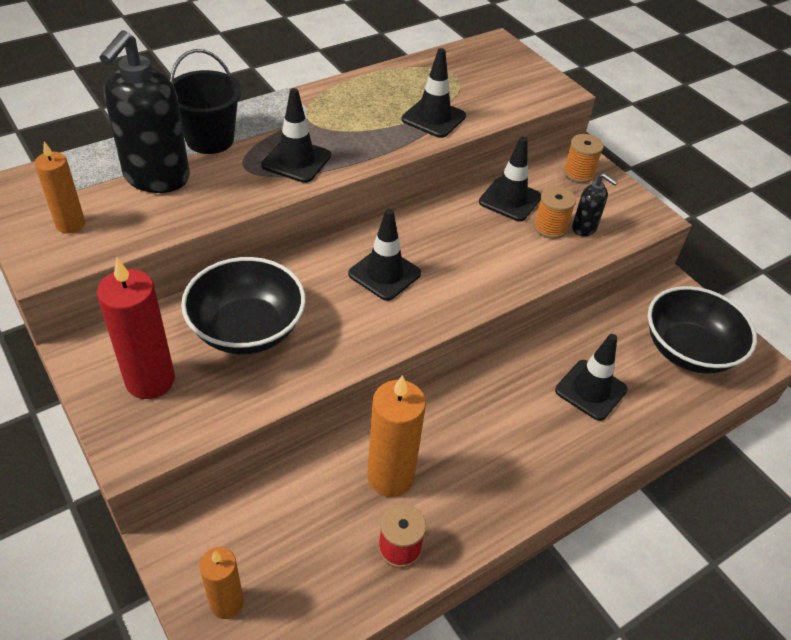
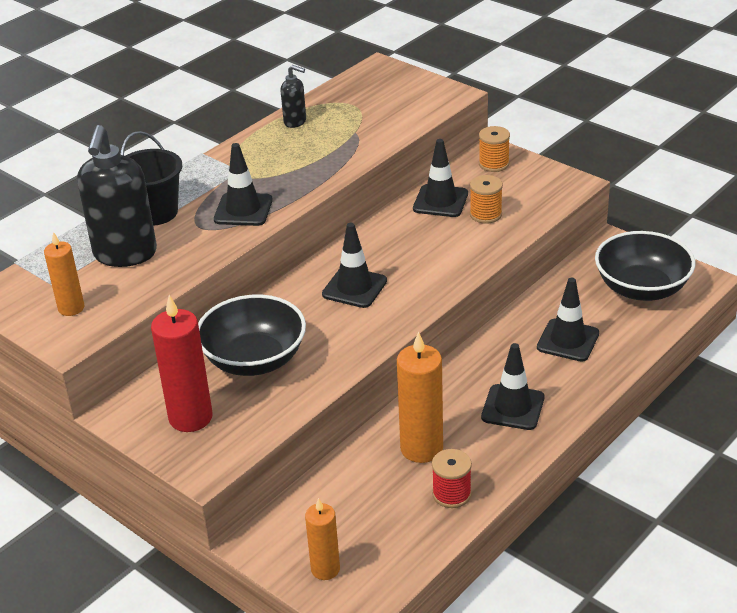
camera: 10 degrees left, 10 degrees down
(433, 118) = (349, 145): black traffic cone -> black traffic cone (513, 407)
(584, 228) = (516, 208): black soap dispenser -> black soap dispenser (295, 122)

